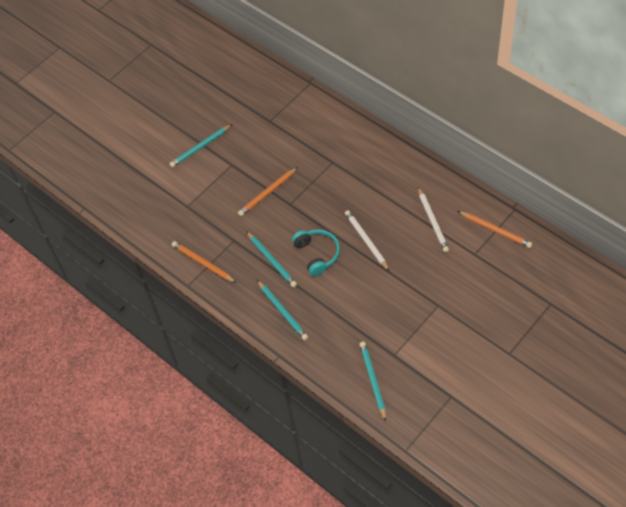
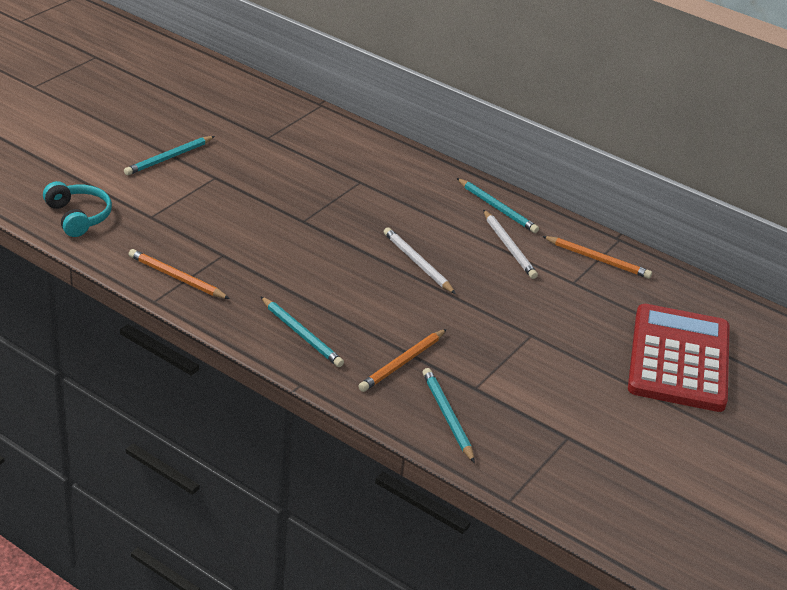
camera: 15 degrees left, 20 degrees down
(267, 193) = (269, 208): orange pencil -> orange pencil (402, 362)
(271, 260) = (280, 278): turquoise pencil -> turquoise pencil (497, 208)
(317, 254) = (348, 274): turquoise headphones -> turquoise headphones (78, 216)
(539, 324) = (679, 359): none -> red calculator

